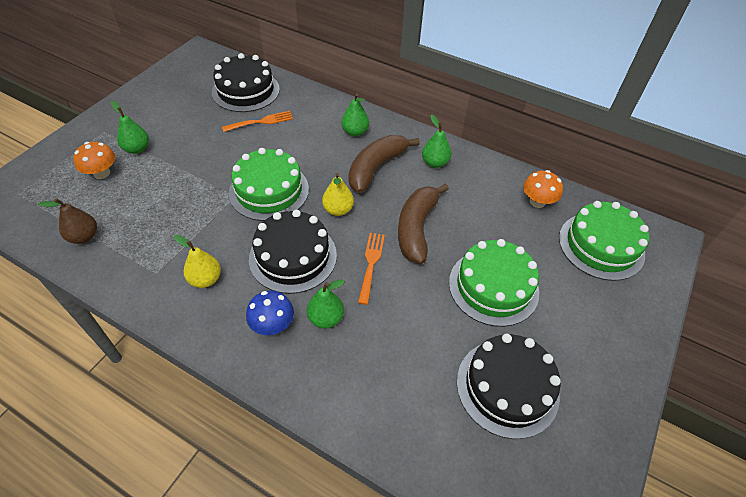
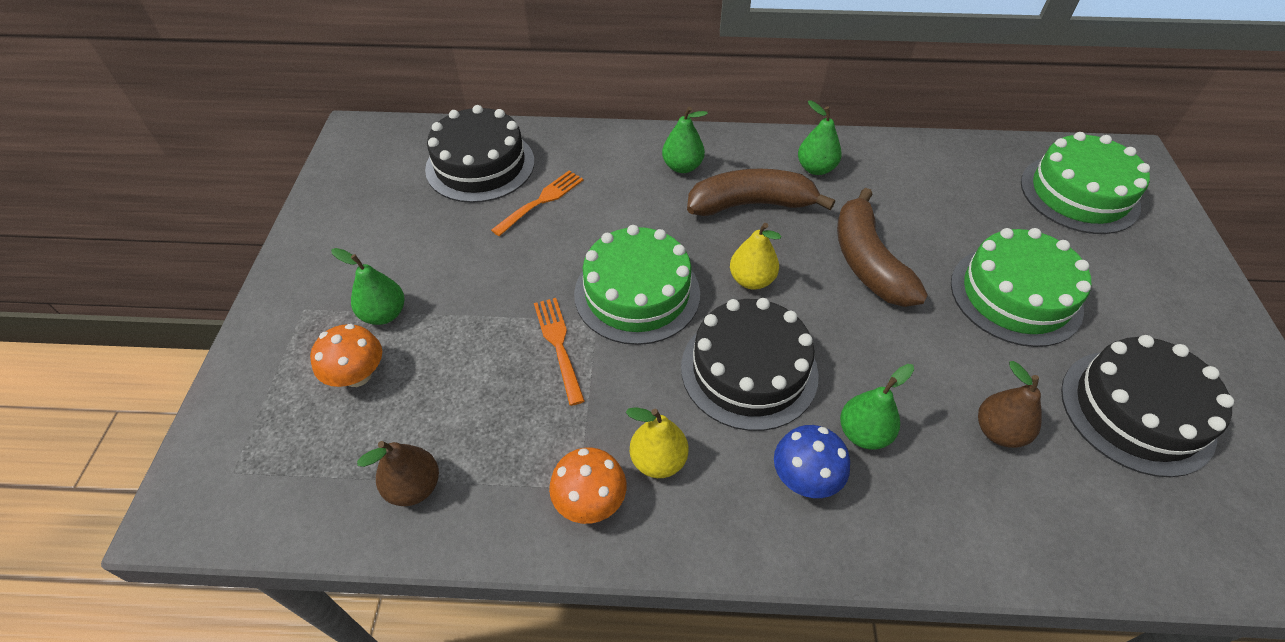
camera: 25 degrees left, 0 degrees up
(371, 264) = (855, 333): orange fork -> orange fork (559, 345)
(376, 168) = (751, 204): brown banana -> brown banana turned 75 degrees clockwise
(406, 355) = (998, 431): none -> brown pear
(537, 202) = (970, 170): orange mushroom -> orange mushroom (590, 501)

